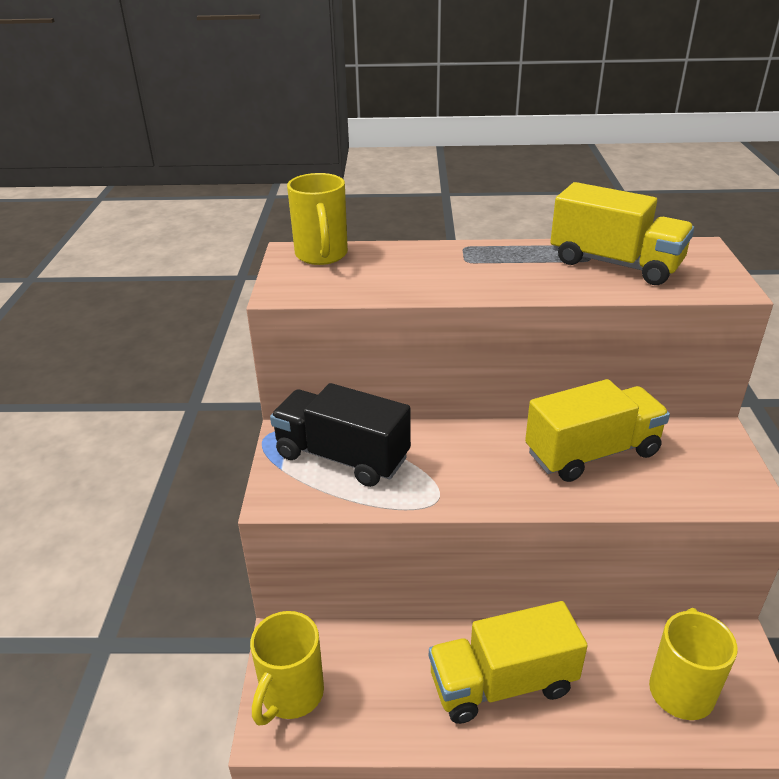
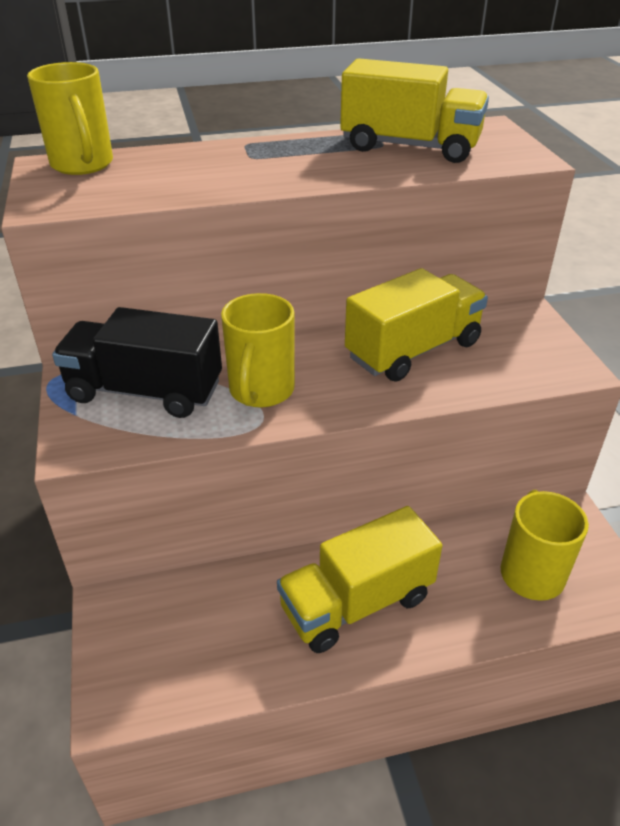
camera: 15 degrees left, 5 degrees up
(291, 695) = (129, 662): yellow mug -> yellow mug (261, 391)

